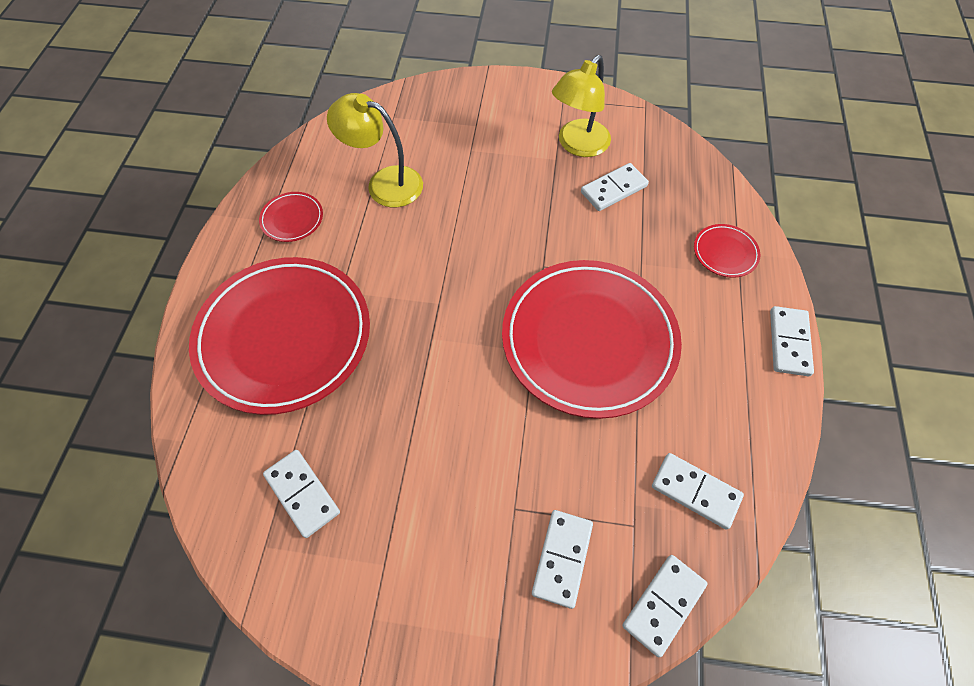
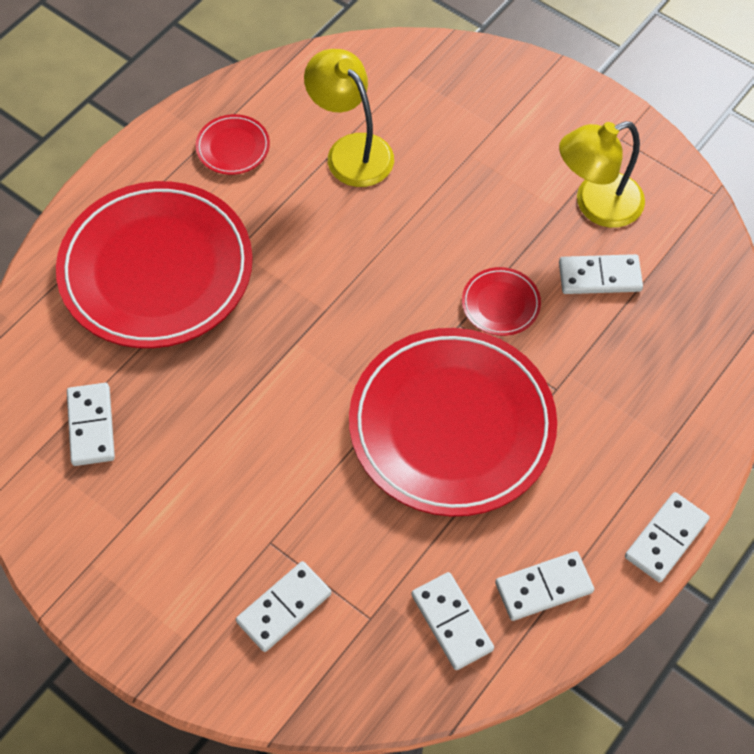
camera: 30 degrees right, 0 degrees up
(664, 605) = (348, 697): white domino -> white domino (544, 587)
(725, 253) = (672, 410): red plate -> red plate (500, 304)

